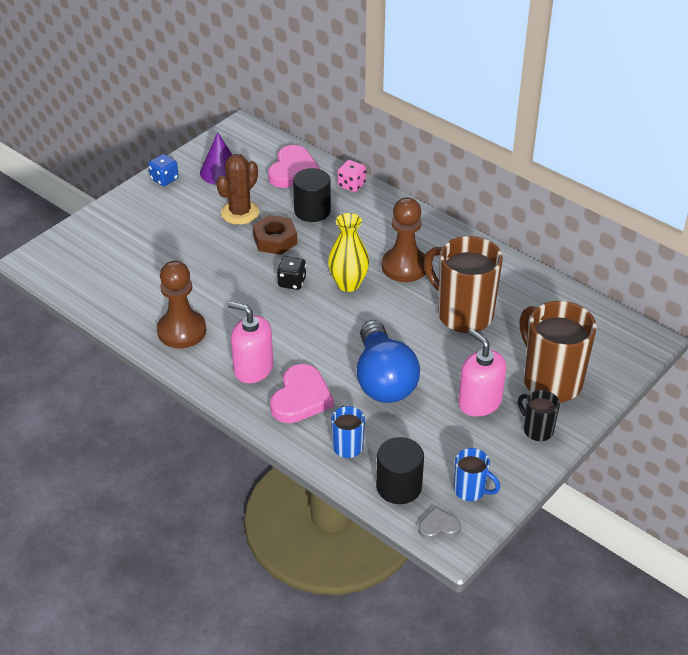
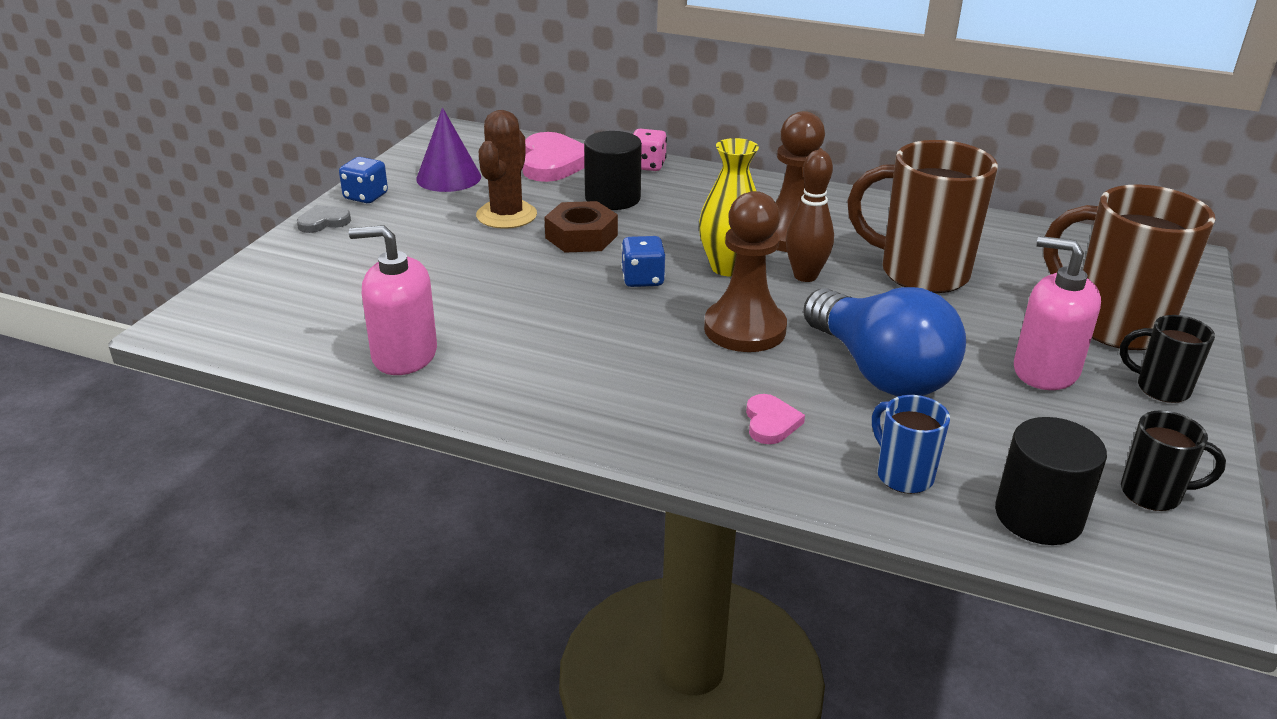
camera: 20 degrees left, 10 degrees down
(181, 331) = (505, 370): brown pawn -> brown pawn (745, 329)
(253, 368) = (661, 398): pink soap dispenser -> pink soap dispenser (404, 355)
(292, 282) = (642, 279): black dice -> blue dice
(301, 398) = (770, 422): pink heart -> pink heart, size x0.53
(390, 301) = (805, 276): none -> brown bowling pin
(438, 526) = (1159, 563): grey heart -> grey heart (323, 222)
(470, 490) = (1153, 494): blue mug -> black mug

